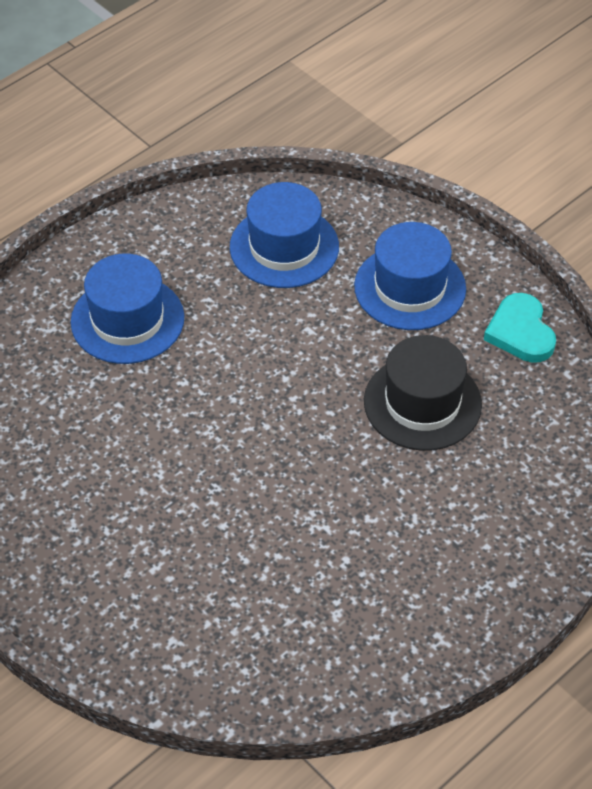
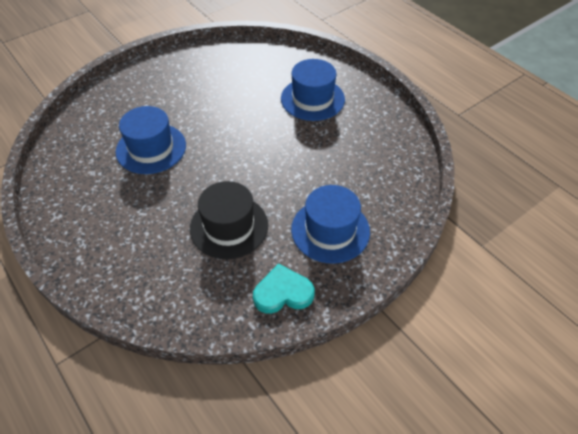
camera: 95 degrees right, 0 degrees up
(284, 247) = (368, 167): blue hat -> blue hat (151, 148)

